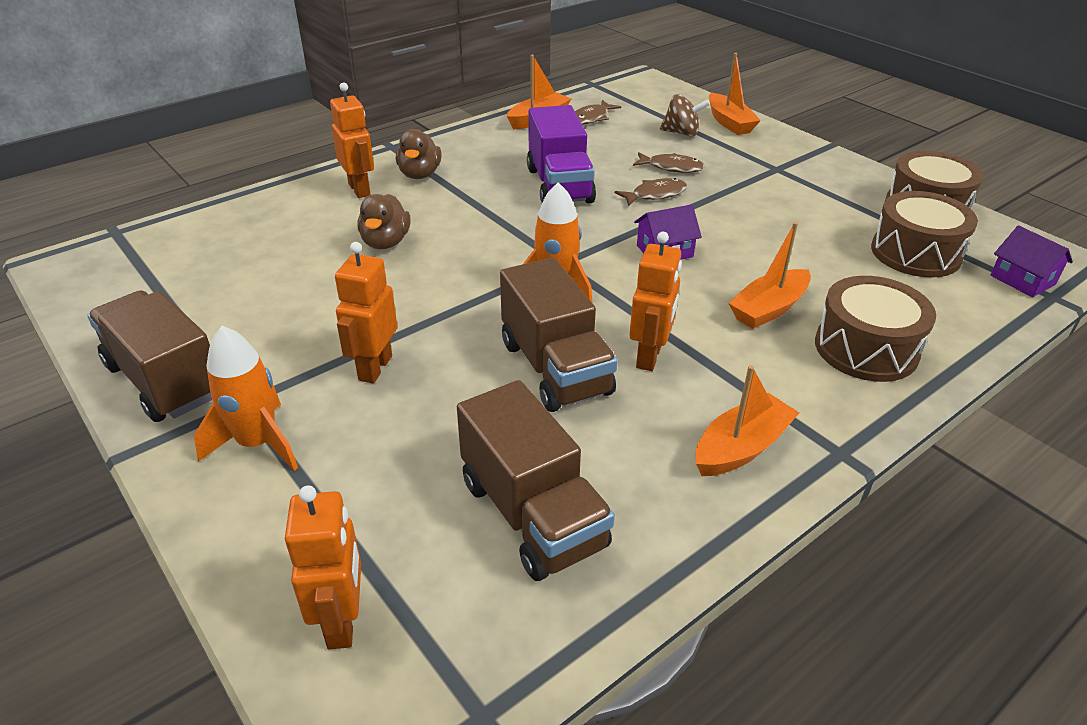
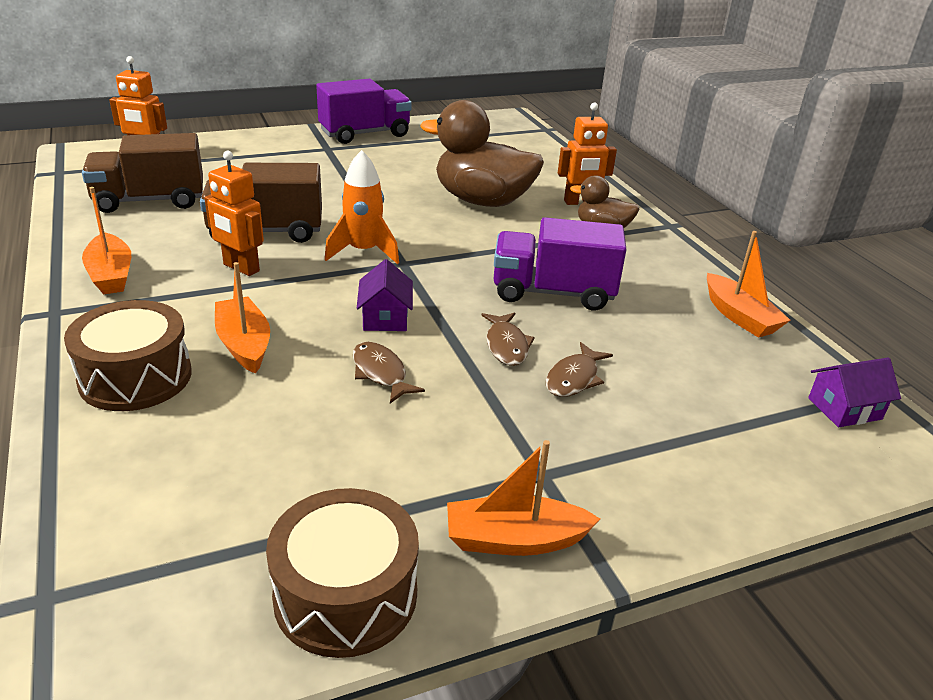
camera: 105 degrees right, 5 degrees down
(165, 380) = (365, 134): brown truck -> purple truck
(258, 443) = (287, 149): orange rocket -> none
(374, 368) = (324, 180): orange robot -> none
(385, 242) = (482, 201): brown duck -> brown duck, size x1.89
(591, 118) = (743, 356): brown fish -> brown fish (381, 373)
(681, 133) = (685, 421): brown spinning top -> none
(729, 123) = (724, 486): orange boat -> orange boat (514, 540)
(915, 253) = (246, 507): brown drum -> none
(1022, 280) = (102, 588): purple house -> purple house (844, 408)

